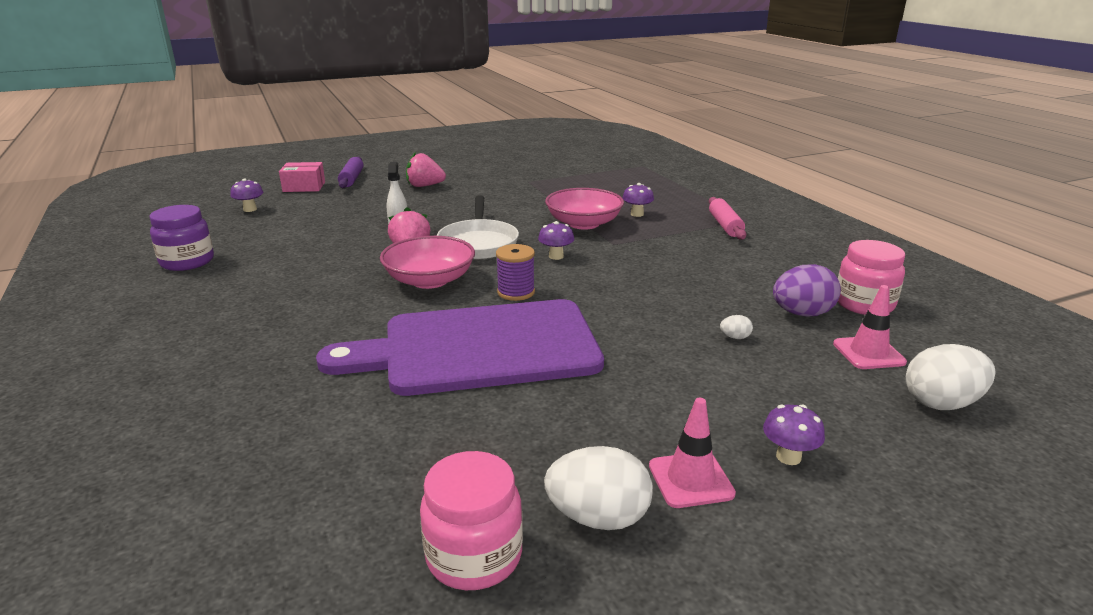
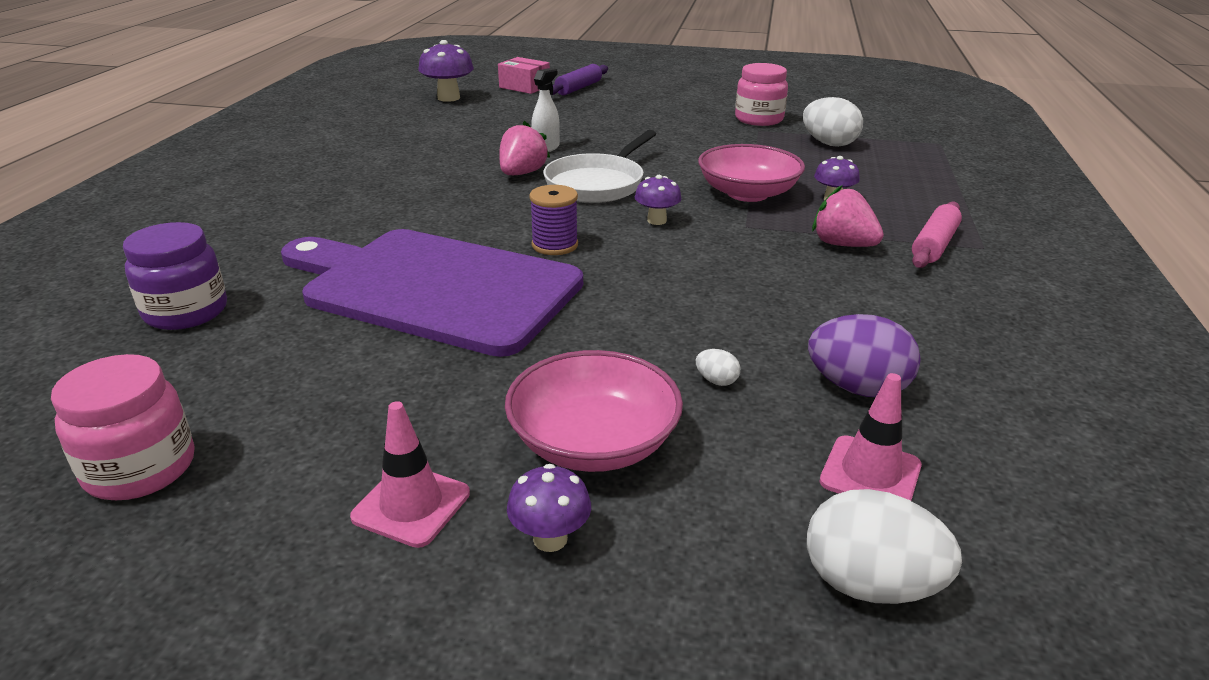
camera: 35 degrees right, 5 degrees up
(187, 262) = (335, 133): purple jar -> purple jar (186, 312)
(250, 209) = (448, 98): purple mushroom -> purple mushroom, size x1.64
(425, 186) = (638, 110): pink strawberry -> pink strawberry (842, 244)
(430, 280) = (494, 207): pink bowl -> pink bowl (593, 442)
(598, 517) = (276, 492): white egg -> white egg (829, 144)
(864, 304) = (977, 411): pink jar -> pink jar (759, 119)

